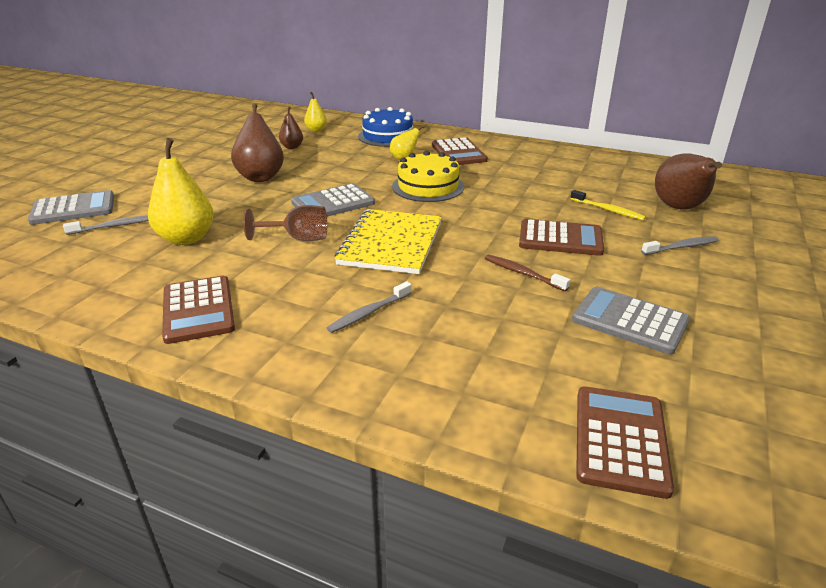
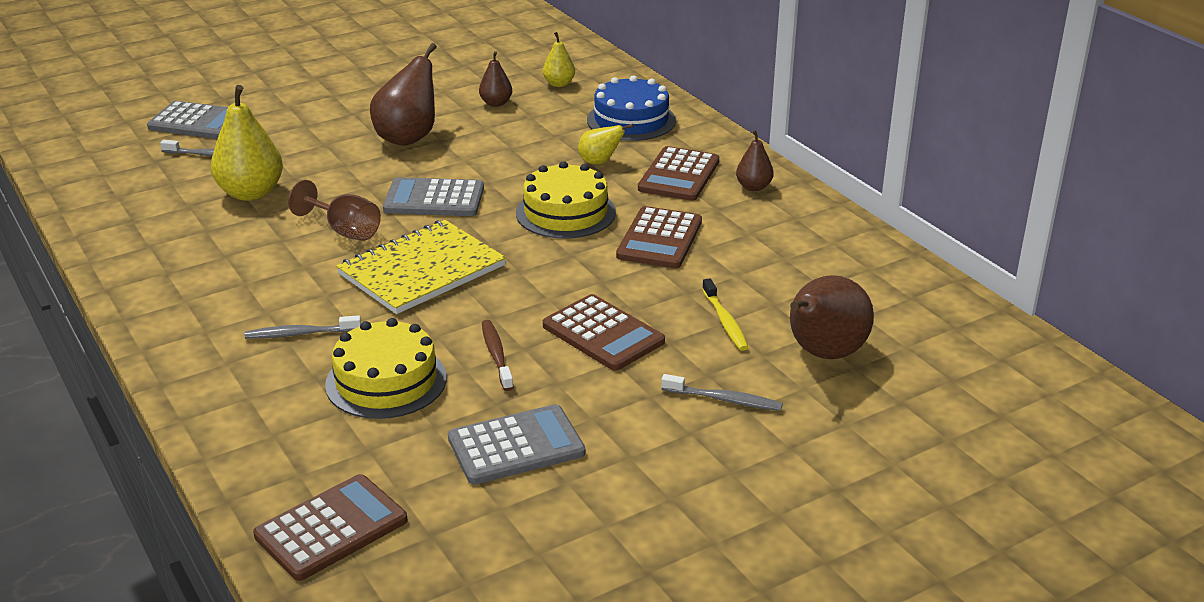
camera: 35 degrees right, 0 degrees up
(198, 310) = (176, 273): brown calculator -> brown calculator (660, 239)
(481, 318) = (386, 381): none -> yellow cake
(505, 148) = (753, 187): none -> brown pear
(629, 321) = (516, 446): grey calculator -> grey calculator turned 90 degrees clockwise

